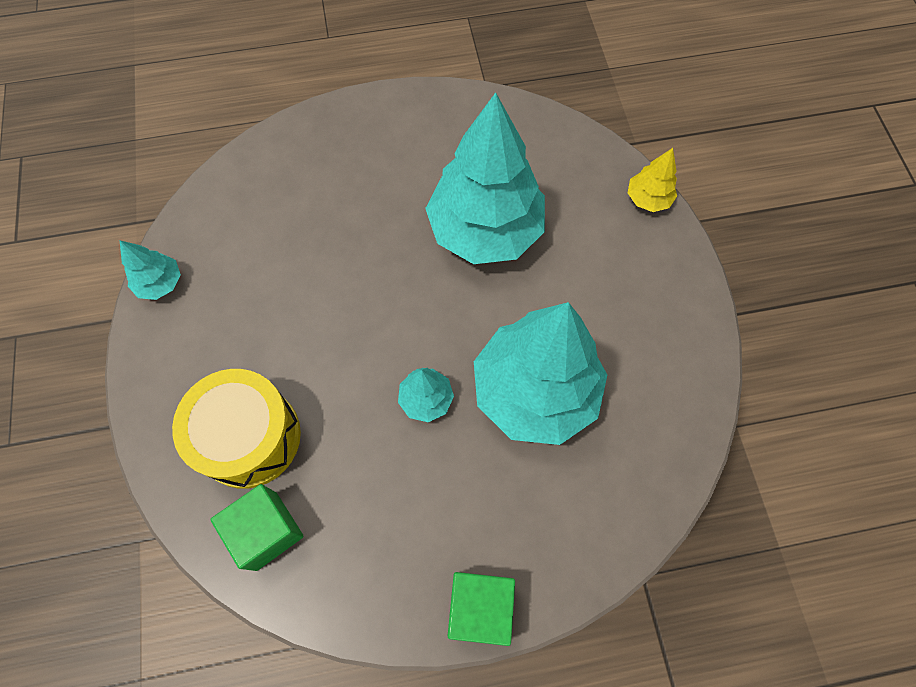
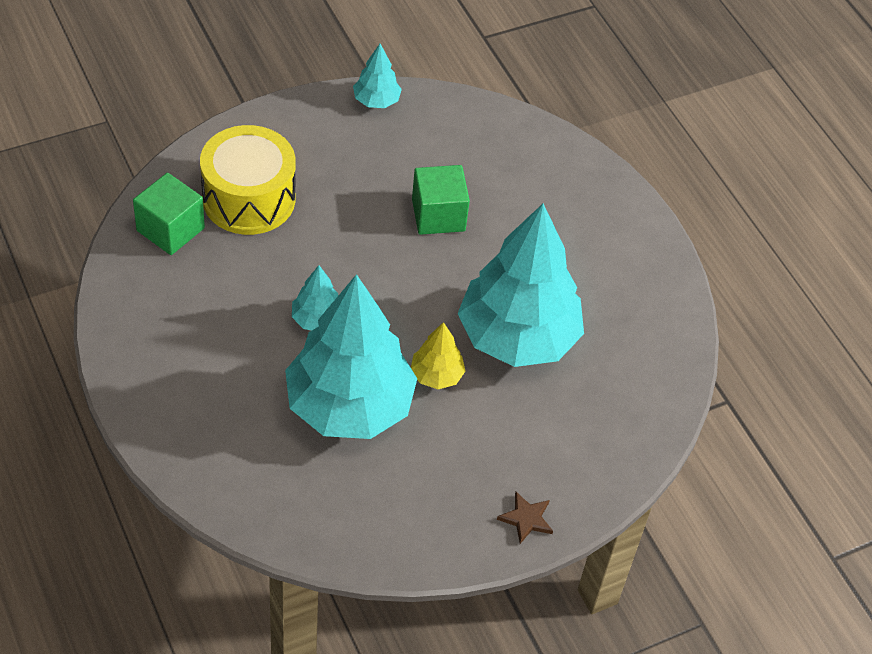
camera: 70 degrees right, 15 degrees down
(479, 607) = (135, 392): green cube -> green cube (438, 215)
(648, 199) = (611, 483): yellow tree -> yellow tree (436, 375)
(676, 271) = (526, 519): none -> brown star

